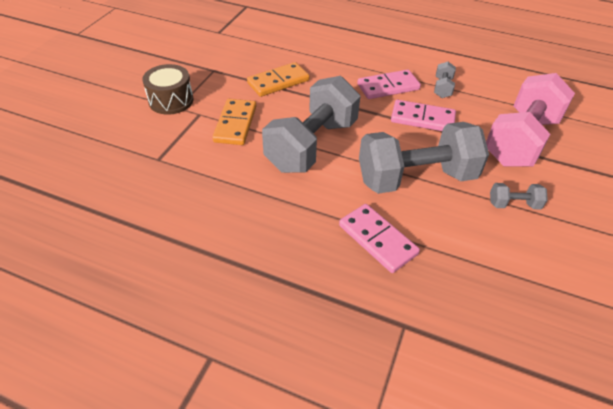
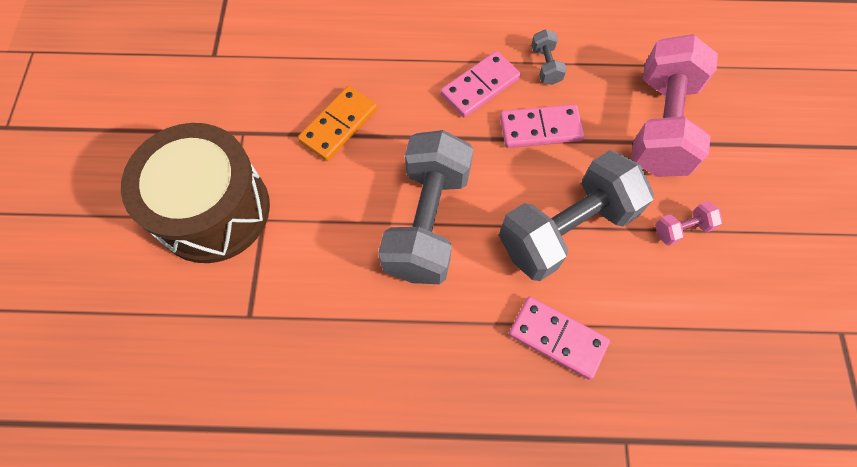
camera: 20 degrees left, 20 degrees up
(171, 100) = (213, 210): brown drum -> brown drum, size x1.84
(235, 124) = (318, 221): orange domino -> none
(513, 204) = (682, 229): grey dumbbell -> pink dumbbell

